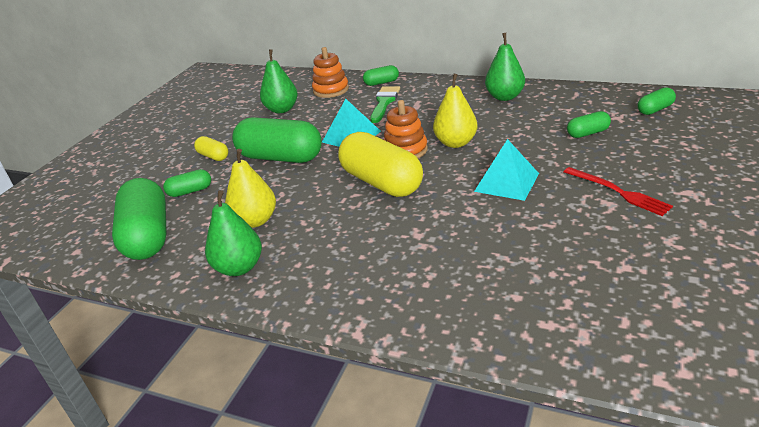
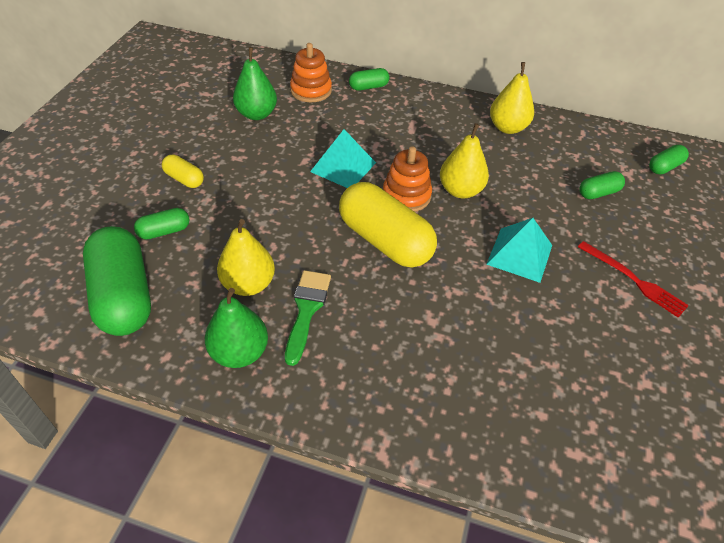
camera: 10 degrees left, 15 degrees up
(280, 157) = (265, 190): green capsule -> none
(384, 102) = (375, 119): green brush -> green brush (306, 310)
(504, 97) = (507, 128): green pear -> yellow pear

